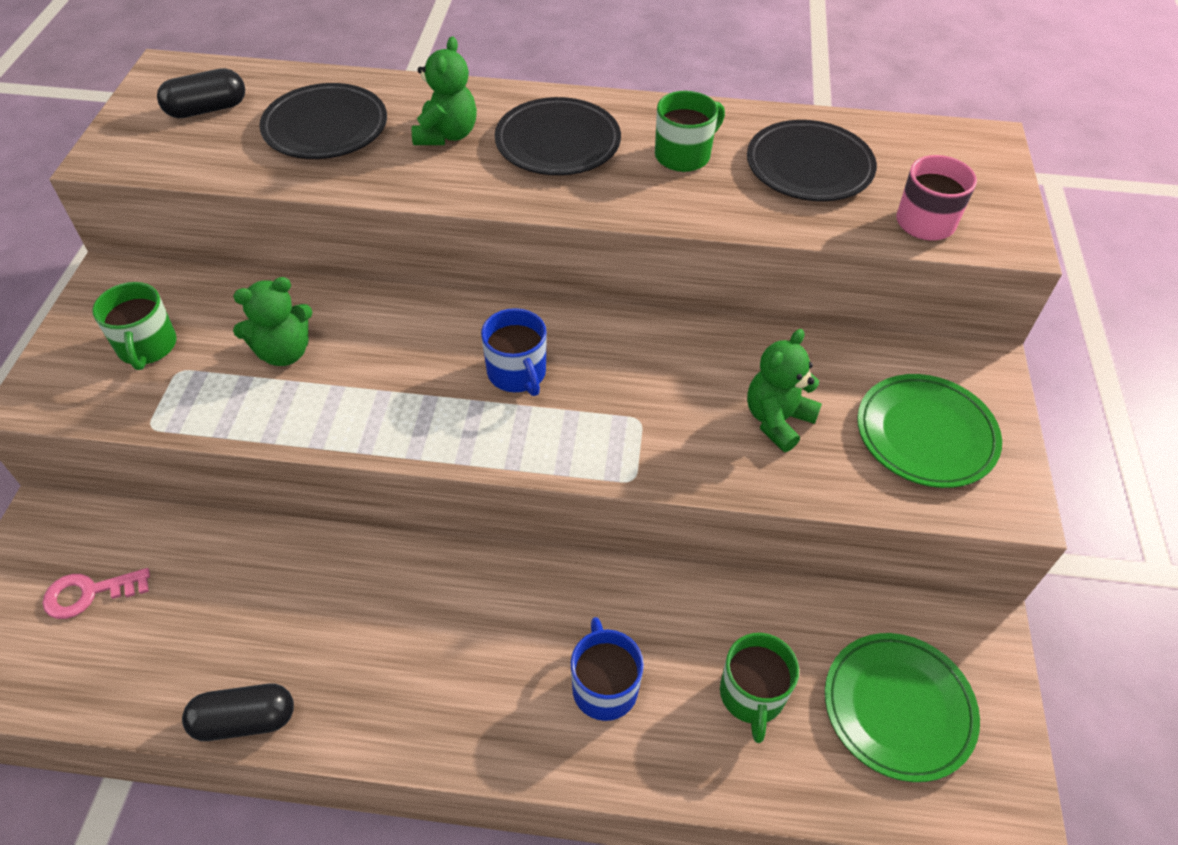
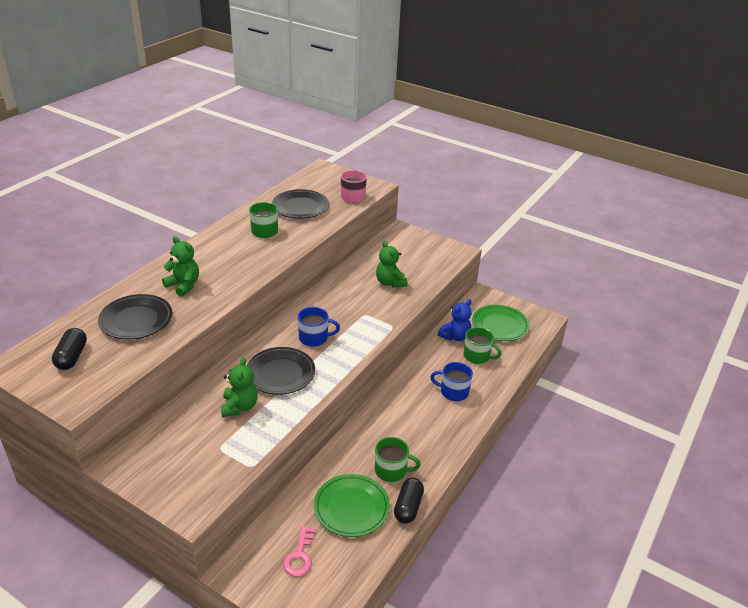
camera: 65 degrees left, 15 degrees down
(147, 347) = (191, 457): green mug -> green mug (391, 470)
(558, 143) = (223, 258): black plate -> black plate (280, 373)
(787, 625) = (455, 336): none -> blue teddy bear
(925, 435) = (420, 255): green plate -> green plate (351, 508)

